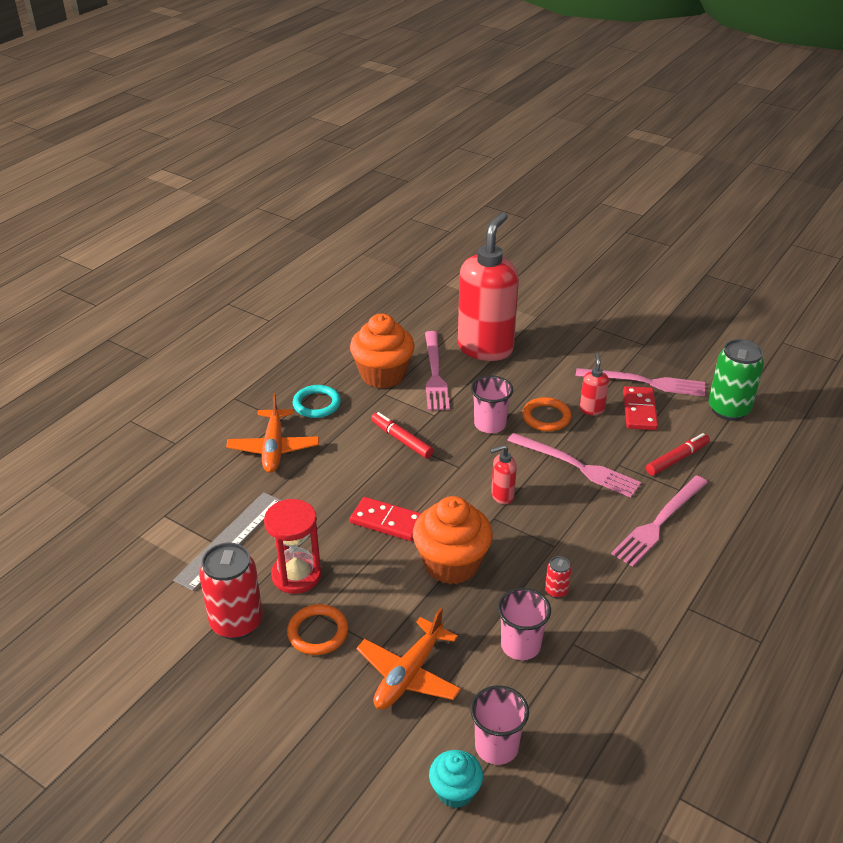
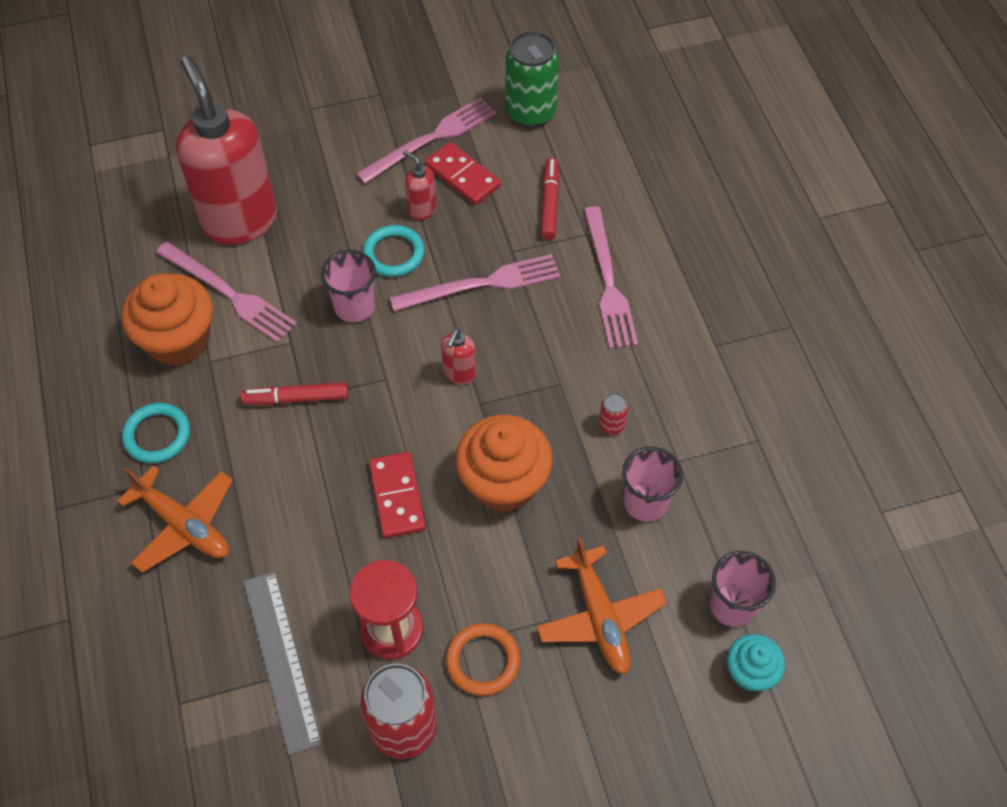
camera: 50 degrees left, 20 degrees up
(387, 521) = (397, 496): red domino -> red domino turned 75 degrees counterclockwise
(546, 417) = (393, 253): orange ring -> turquoise ring

